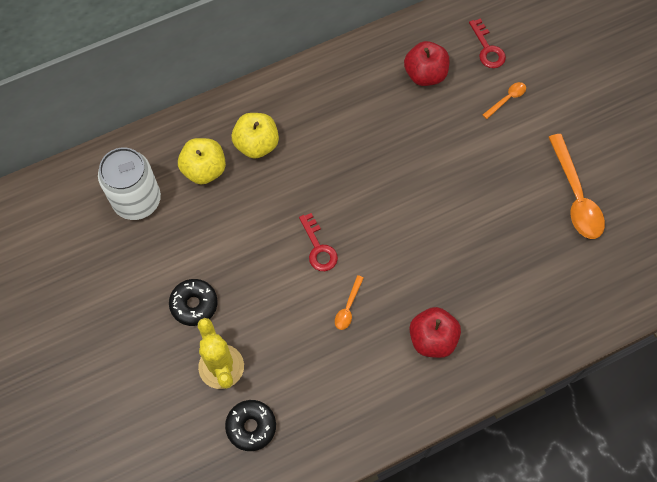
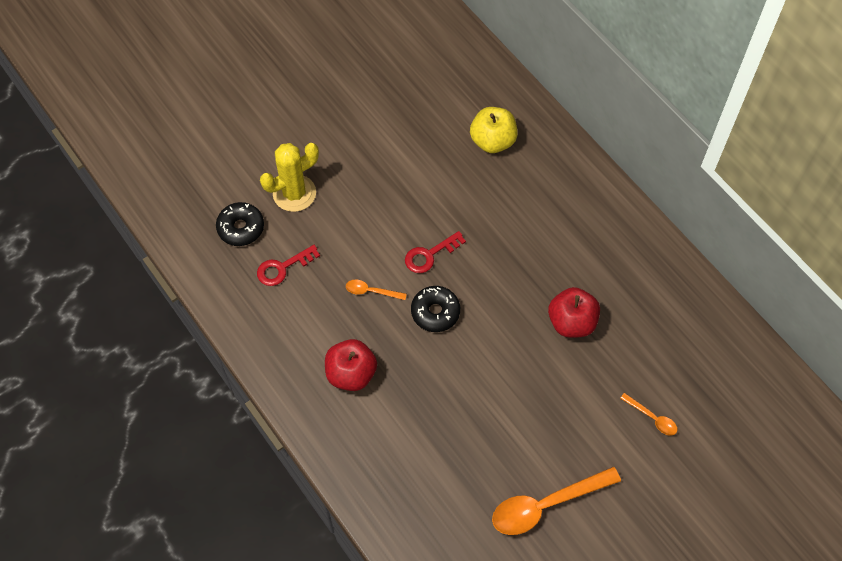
camera: 80 degrees right, 5 degrees down
(137, 200) = (447, 93): white can -> none
(194, 304) = (351, 160): black donut -> black donut (435, 312)
(256, 144) = (532, 181): yellow apple -> none
(425, 74) = (660, 327): red apple -> red apple (571, 322)
(487, 49) = (714, 390): red key -> red key (283, 268)

